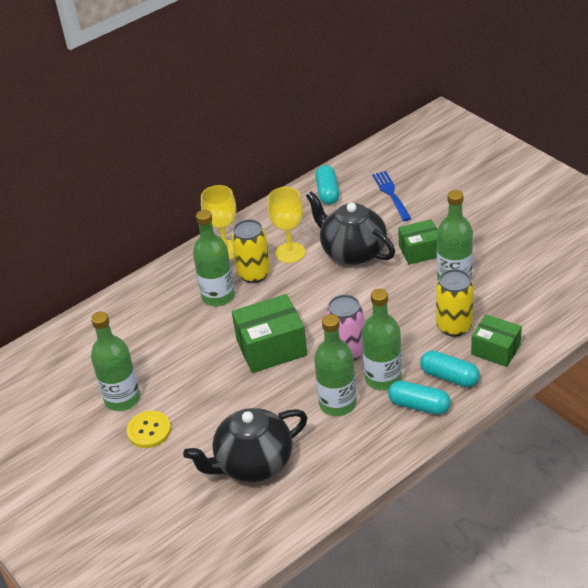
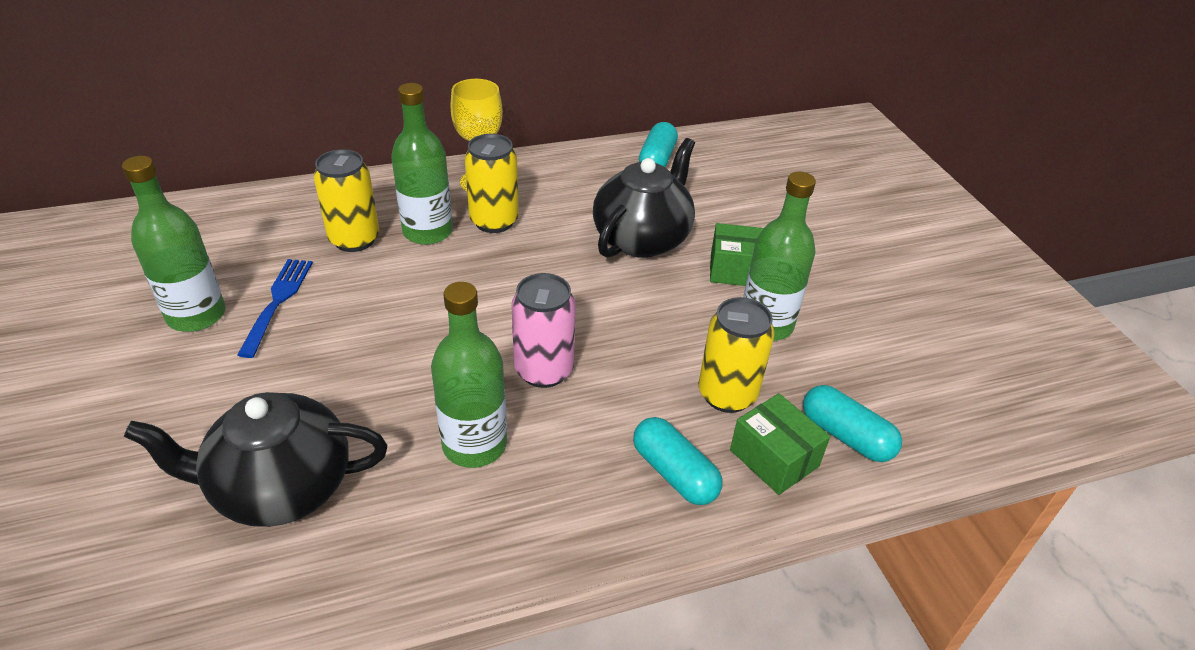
camera: 15 degrees right, 0 degrees up
(149, 430) = (188, 373): yellow button -> none
(176, 318) = (354, 239): none -> yellow can
(271, 347) = (443, 323): green box -> none
(290, 253) = (559, 212): yellow goblet -> none
(352, 251) = (642, 239): black teapot -> black teapot turned 60 degrees clockwise
(383, 378) = (569, 432): green bottle -> none
(391, 194) = (739, 188): blue fork -> blue fork (277, 303)
(419, 405) = (597, 502): turquoise capsule -> turquoise capsule (846, 436)

